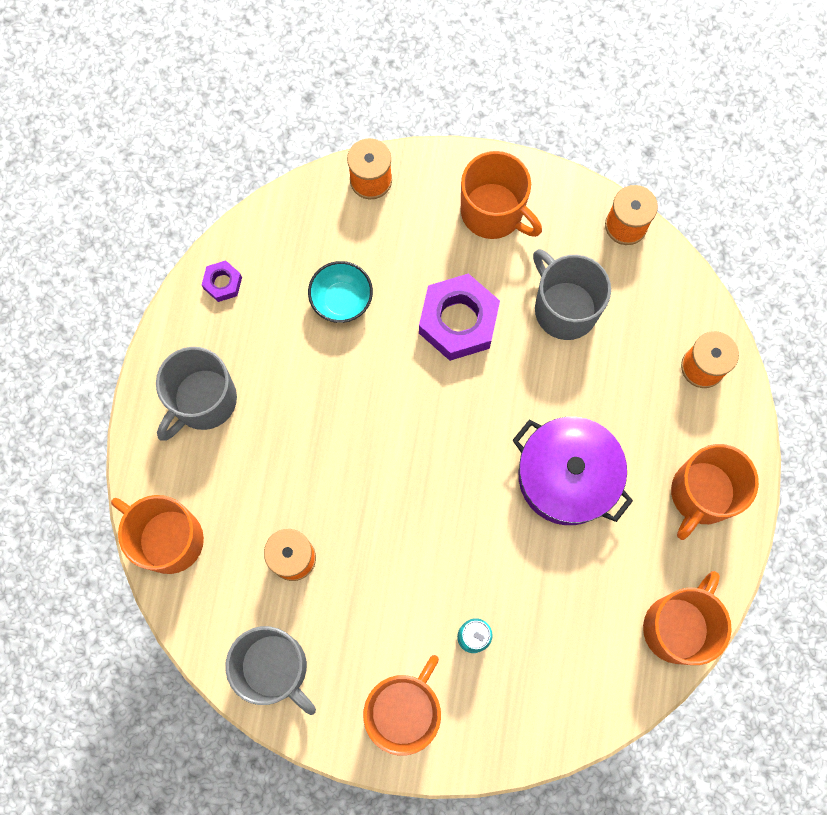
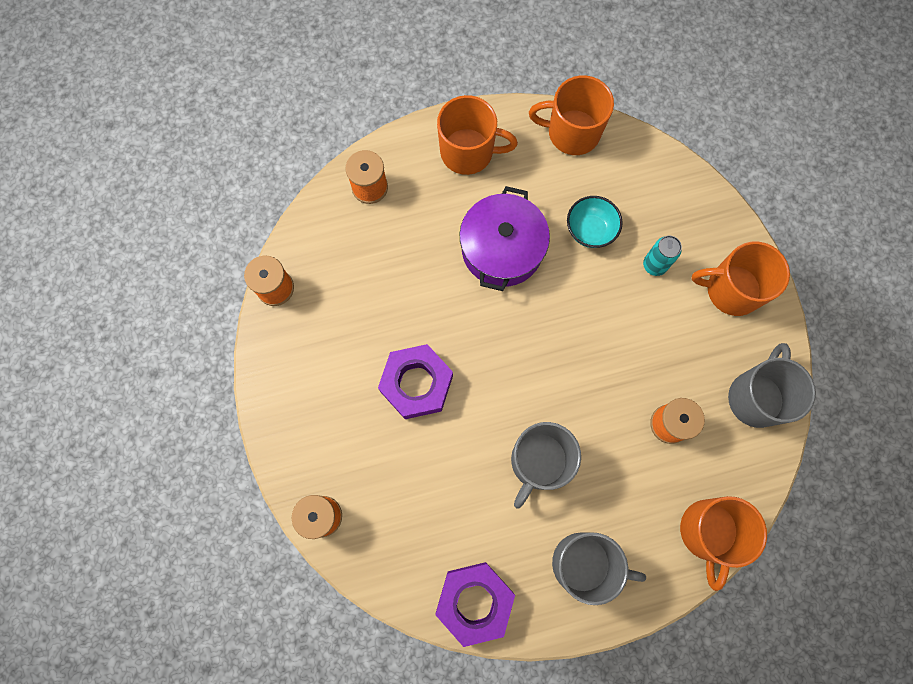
camera: 115 degrees left, 0 degrees up
(222, 283) = (474, 601): purple nut -> purple nut, size x2.08
(342, 300) = (442, 488): turquoise bowl -> turquoise bowl (590, 230)
(493, 212) = (308, 397): orange mug -> none
(564, 308) = (367, 306): grey mug -> grey mug (538, 462)

